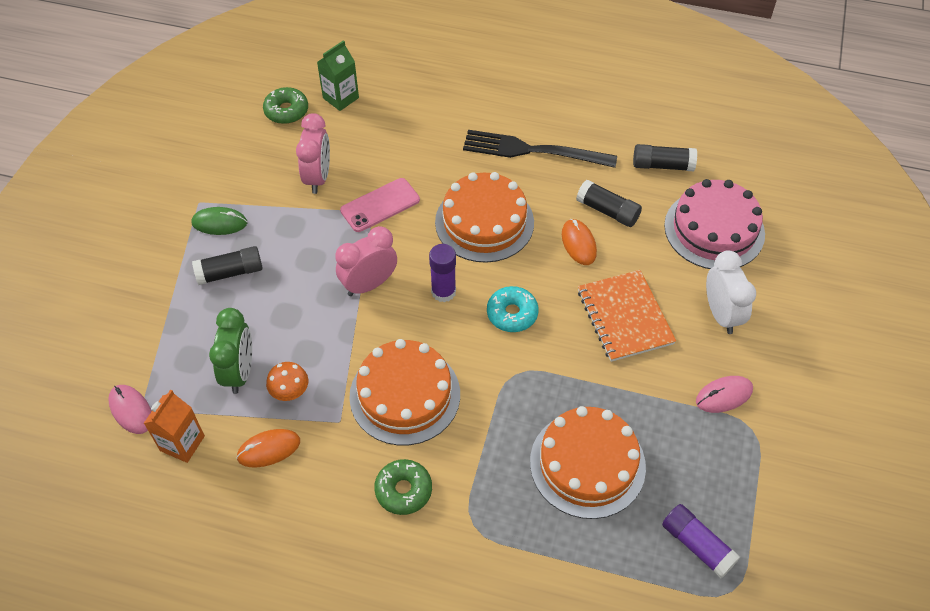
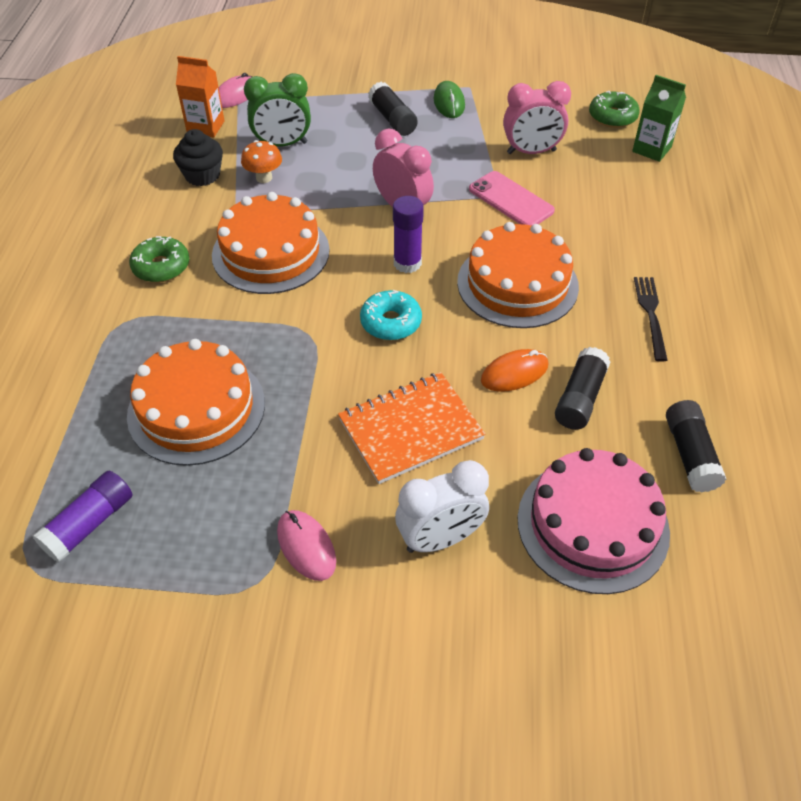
camera: 80 degrees right, 5 degrees down
(269, 449) = (202, 175): orange mouse -> black cupcake
(532, 150) = (650, 314): black fork -> black fork, size x0.57

